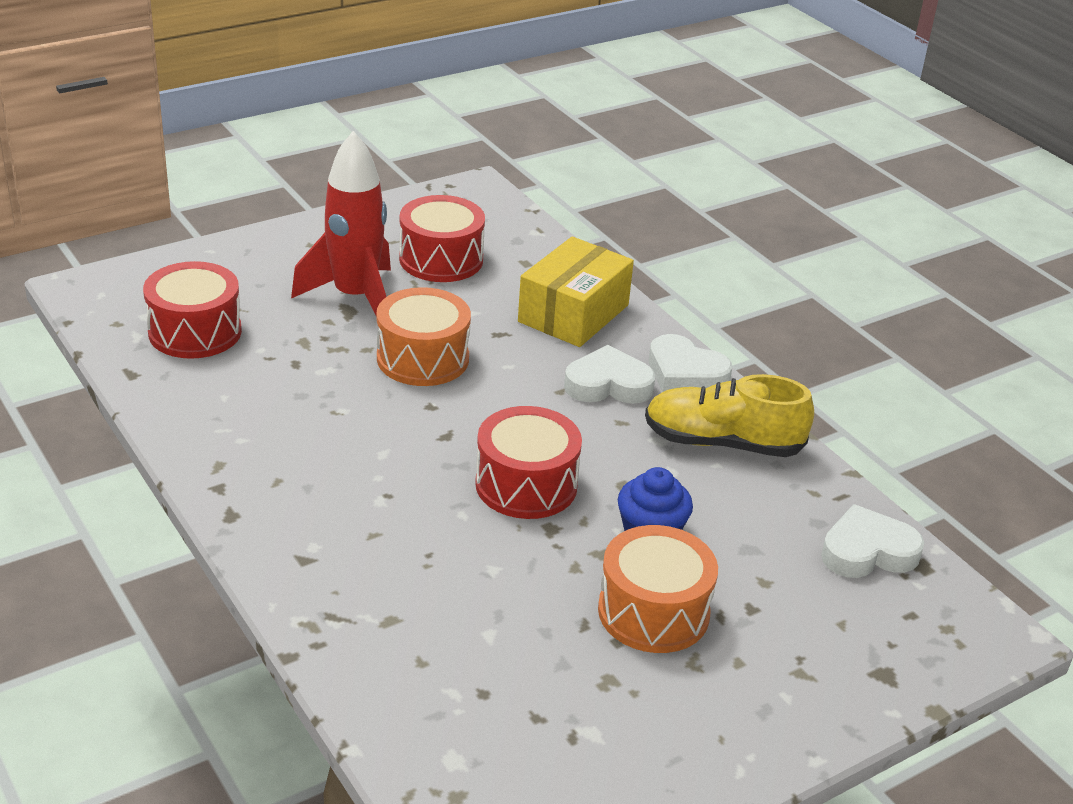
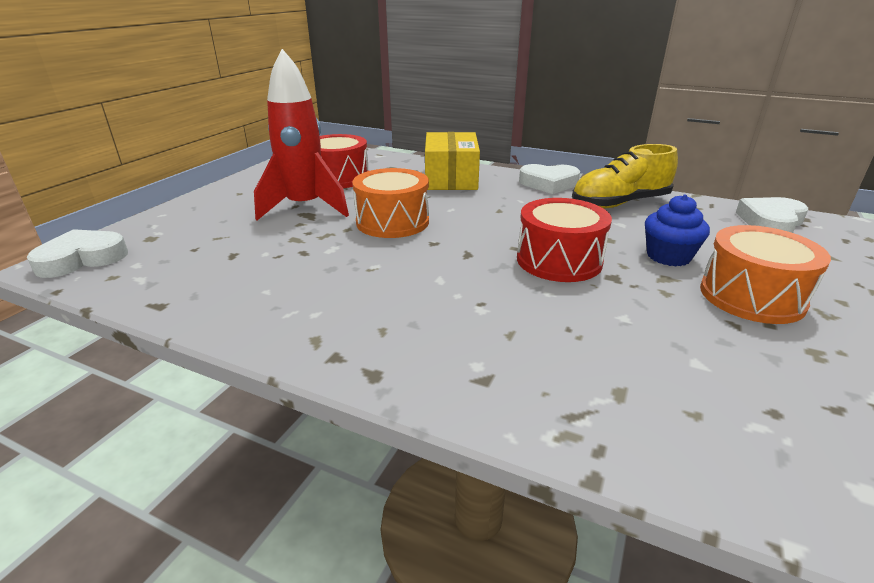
camera: 30 degrees left, 5 degrees down
(195, 332) = (195, 260): red drum -> none
(608, 384) = (519, 199): white heart -> white heart (82, 259)

